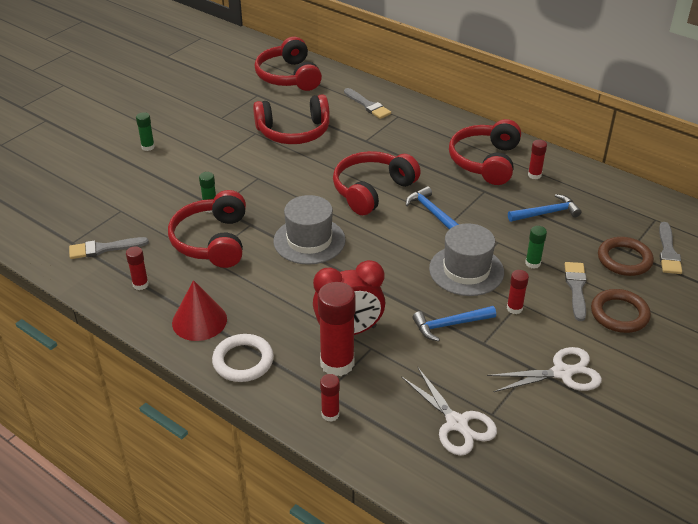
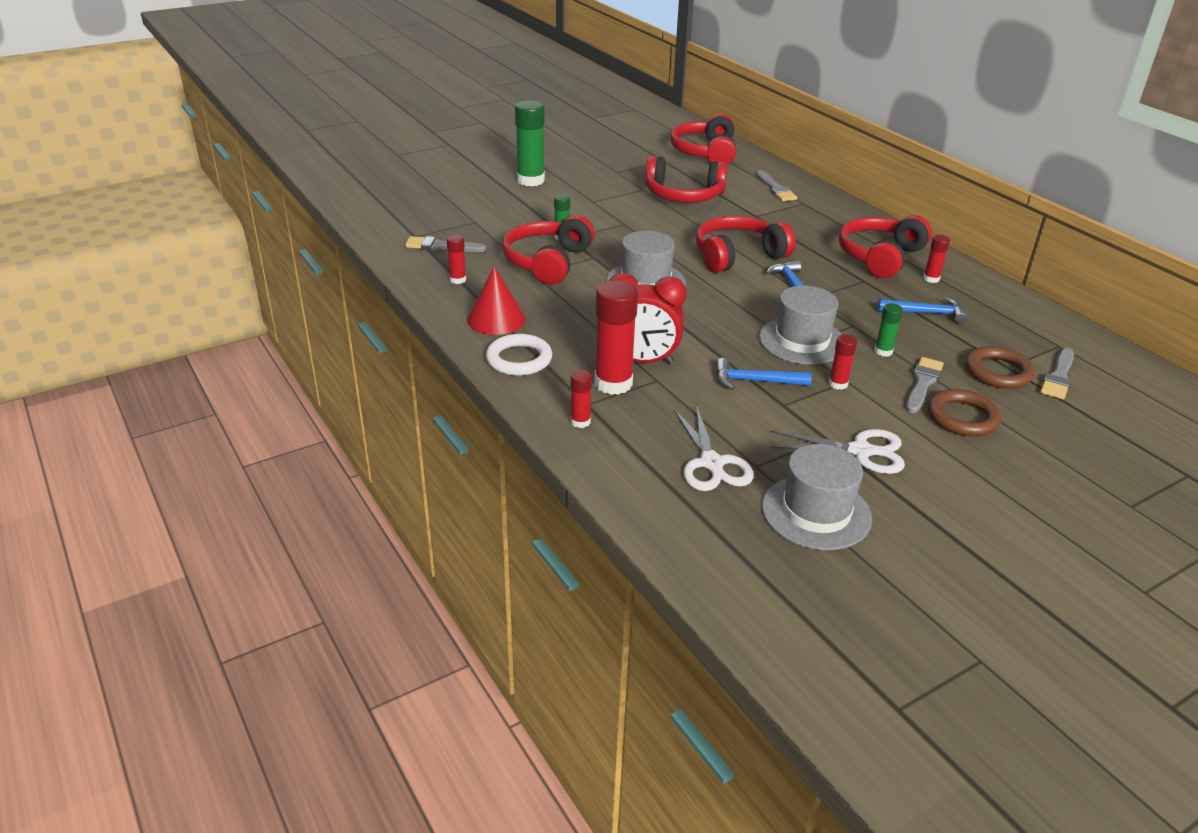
camera: 20 degrees right, 5 degrees down
(148, 147) = (531, 180): green glue stick -> green glue stick, size x2.00
(557, 446) = (816, 512): none -> grey hat

